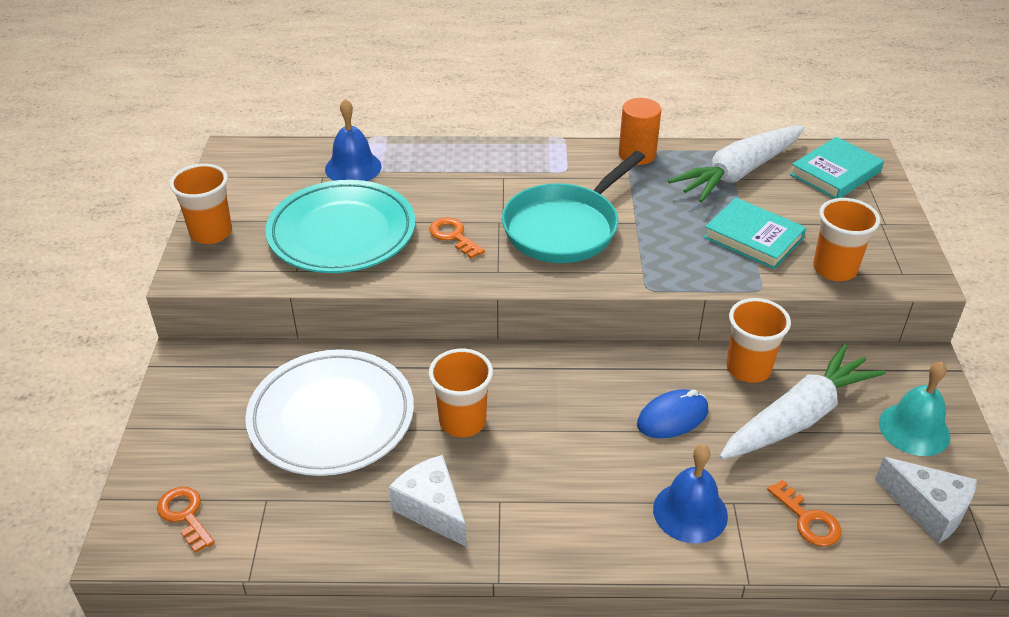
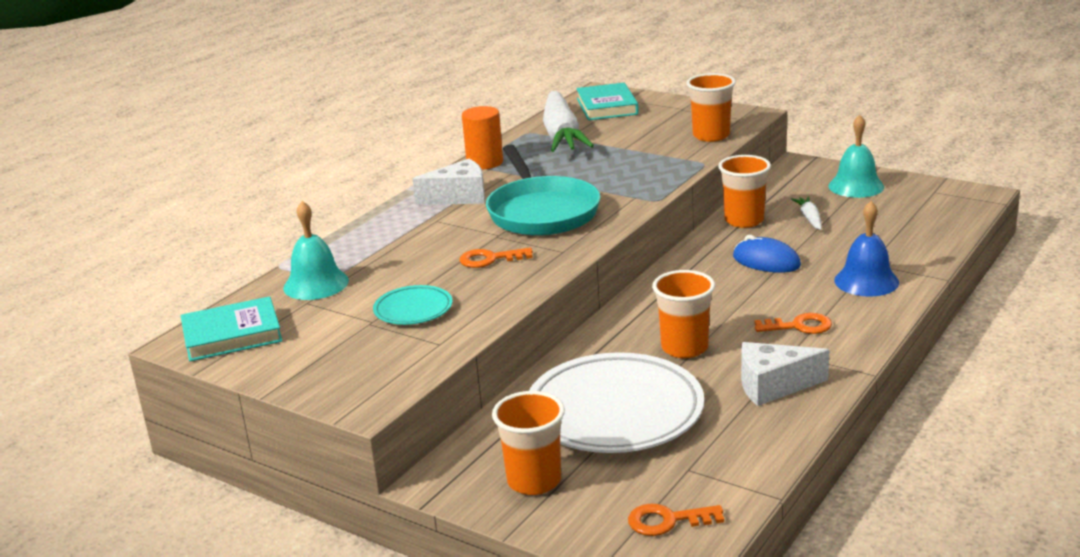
camera: 55 degrees left, 15 degrees down
(211, 233) = (314, 380): orange cup -> orange cup (534, 481)
(342, 233) = (413, 309): turquoise plate -> turquoise plate, size x0.48
(353, 167) = (316, 284): blue bell -> turquoise bell
(672, 417) = (766, 261): blue mouse -> blue mouse turned 60 degrees counterclockwise
(753, 238) = (644, 150): turquoise book -> turquoise book (232, 335)
(798, 417) = (809, 218): white carrot -> white carrot, size x0.43
(808, 520) = (907, 243): orange key -> orange key (799, 326)
(928, 509) = (928, 204): white cheese -> white cheese (459, 197)

